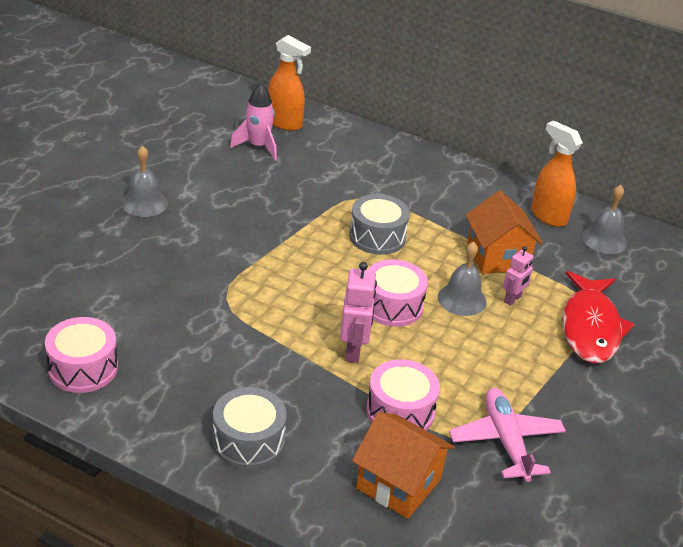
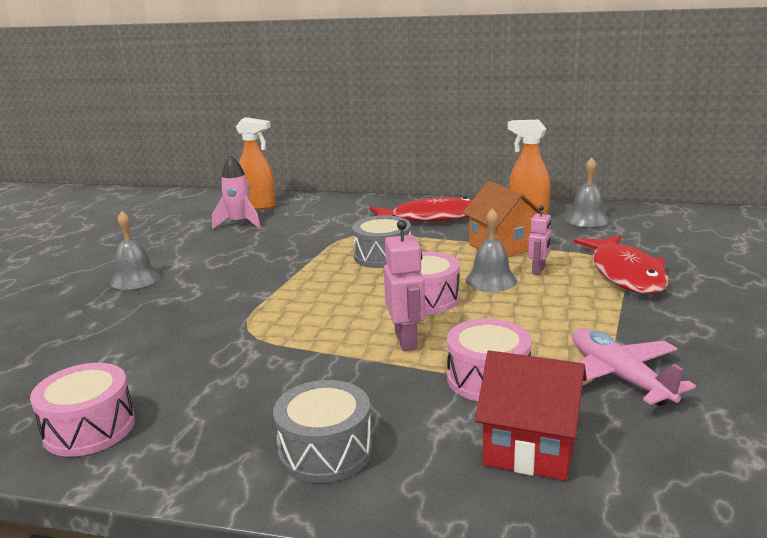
camera: 10 degrees left, 15 degrees down
(398, 484) = (530, 447): orange house -> red house
(449, 192) = (431, 218): none -> red fish

